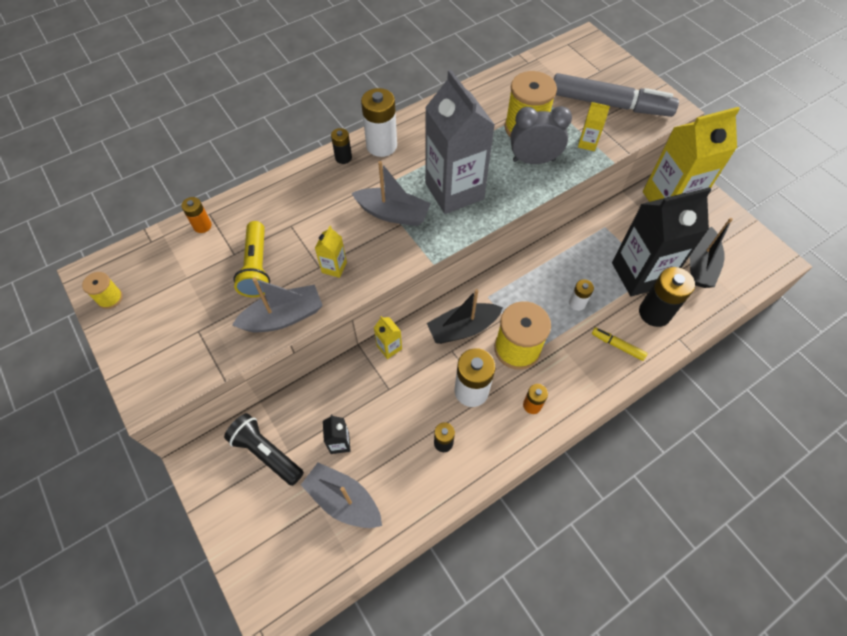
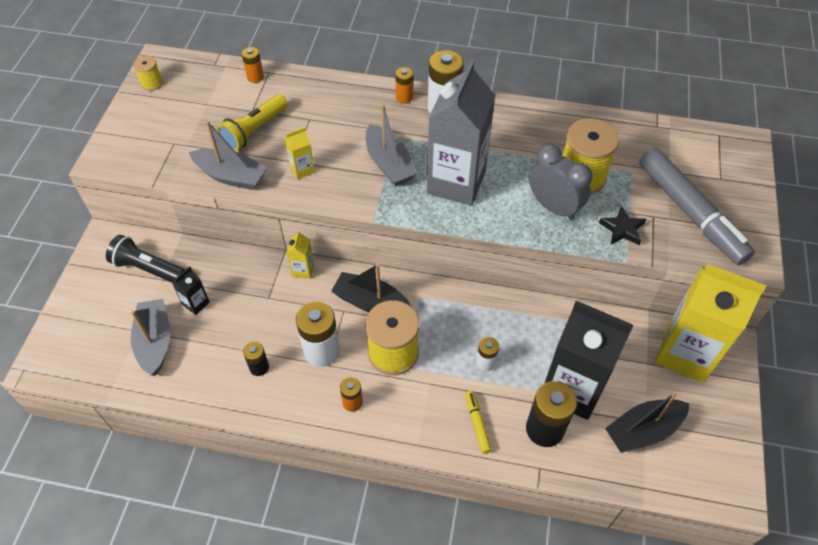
camera: 45 degrees right, 5 degrees down
(266, 453) = (148, 268): black flashlight -> black flashlight turned 60 degrees counterclockwise
(343, 158) = (404, 97): black battery -> orange battery
(587, 143) = (622, 229): yellow carton -> black star

